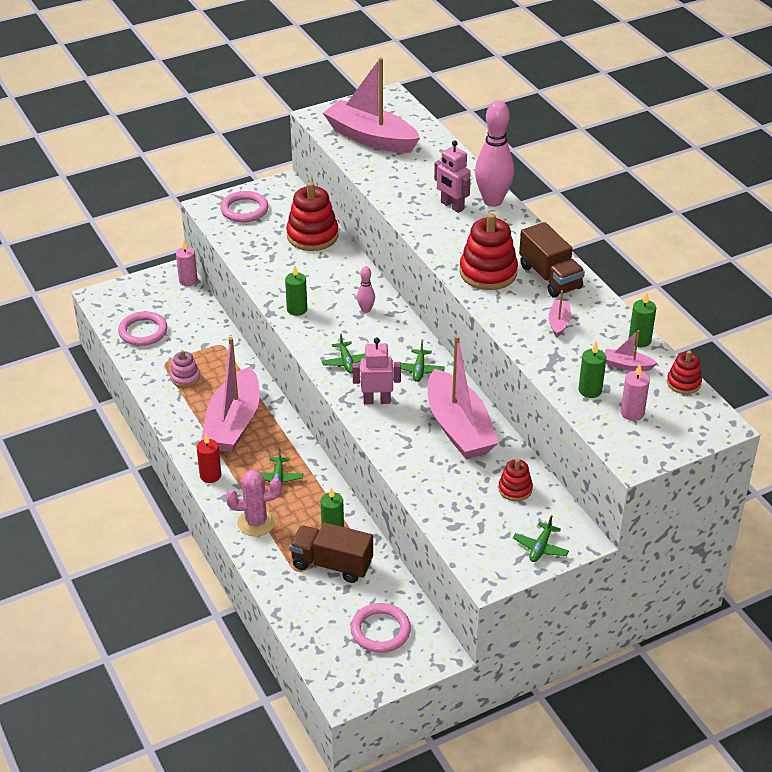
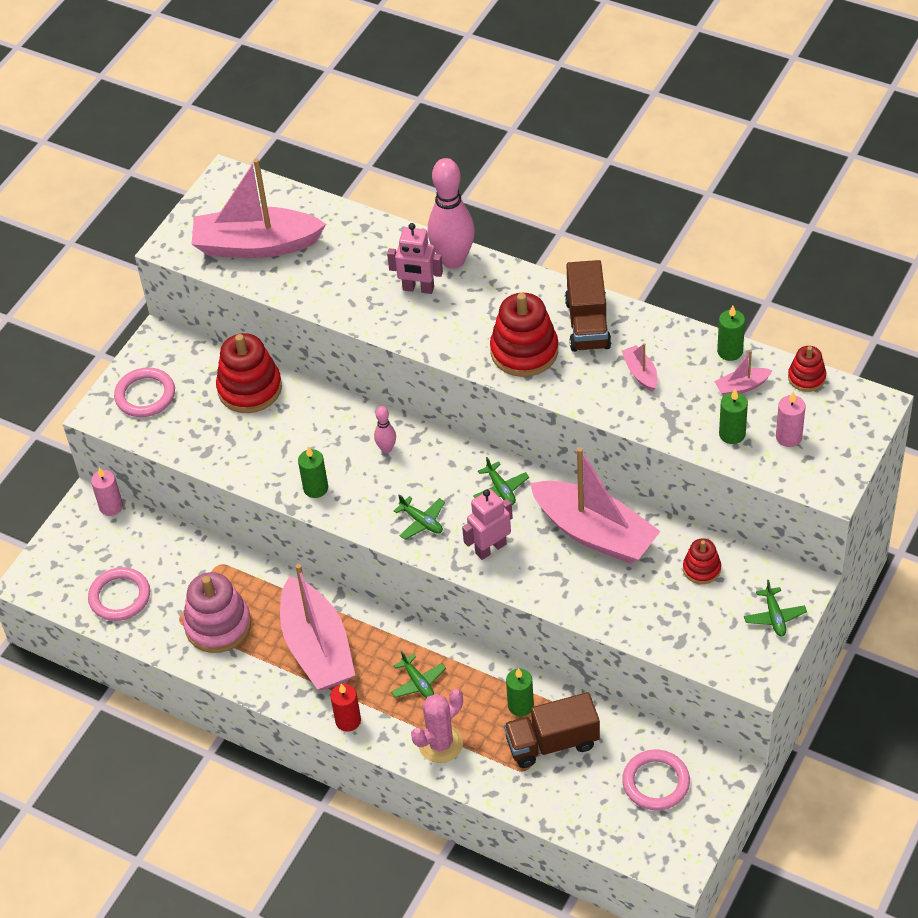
camera: 30 degrees left, 10 degrees up
(185, 378) = (218, 625): pink stacking toy -> pink stacking toy, size x1.84
(550, 277) = (587, 324): brown truck -> brown truck turned 60 degrees clockwise

